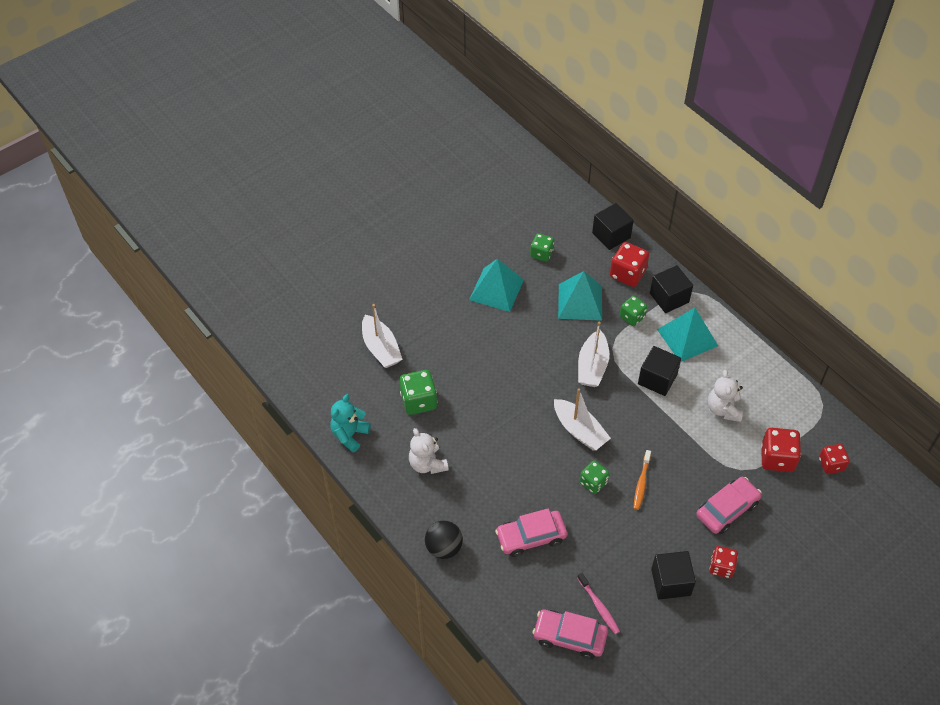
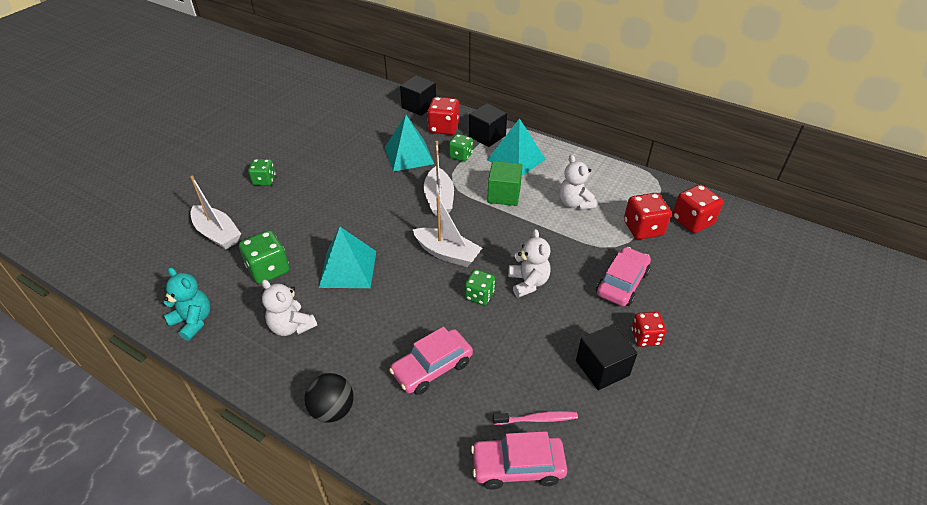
camera: 20 degrees left, 10 degrees down
(350, 435) = (193, 321): turquoise teddy bear -> turquoise teddy bear turned 120 degrees clockwise
(496, 289) = (326, 163): turquoise pyramid -> turquoise pyramid (348, 268)
(541, 254) = (361, 130): green dice -> green dice (264, 180)
(599, 606) = (537, 419): pink toothbrush -> pink toothbrush turned 45 degrees counterclockwise
(641, 483) = (528, 283): orange toothbrush -> white teddy bear
(657, 379) = (504, 195): black cube -> green cube
(831, 464) = (692, 221): red dice -> red dice, size x1.52

